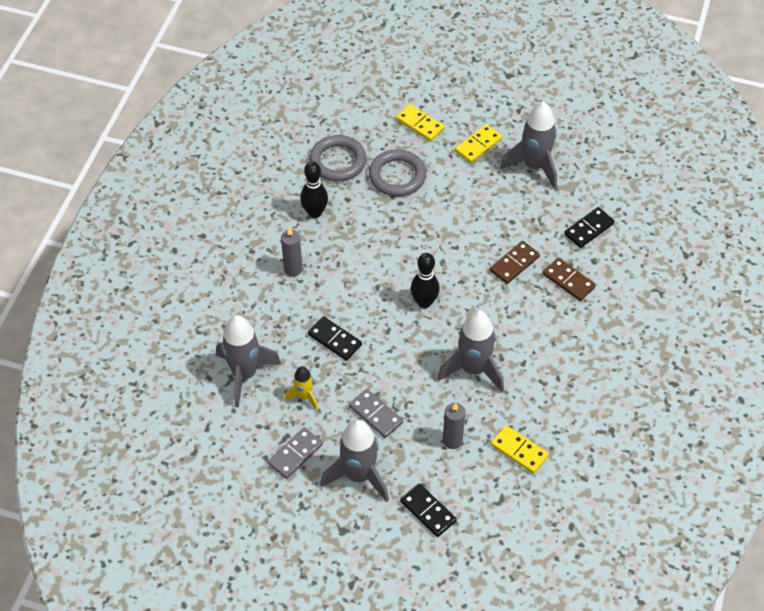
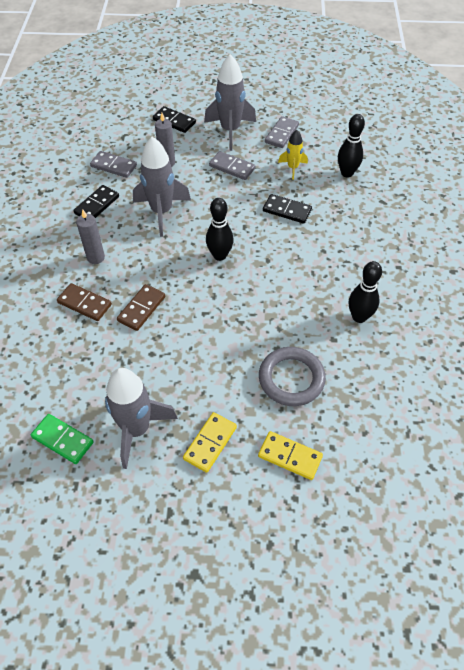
camera: 165 degrees right, 0 degrees up
(244, 374) = (347, 173): grey rocket -> black bowling pin
(293, 269) = (351, 258): grey candle -> grey candle (96, 257)
(338, 161) = (364, 381): grey ring -> none
(519, 450) = (113, 166): yellow domino -> grey domino
(589, 229) = (66, 363): black domino -> black domino (97, 205)
(594, 171) = (63, 440): none -> green domino

